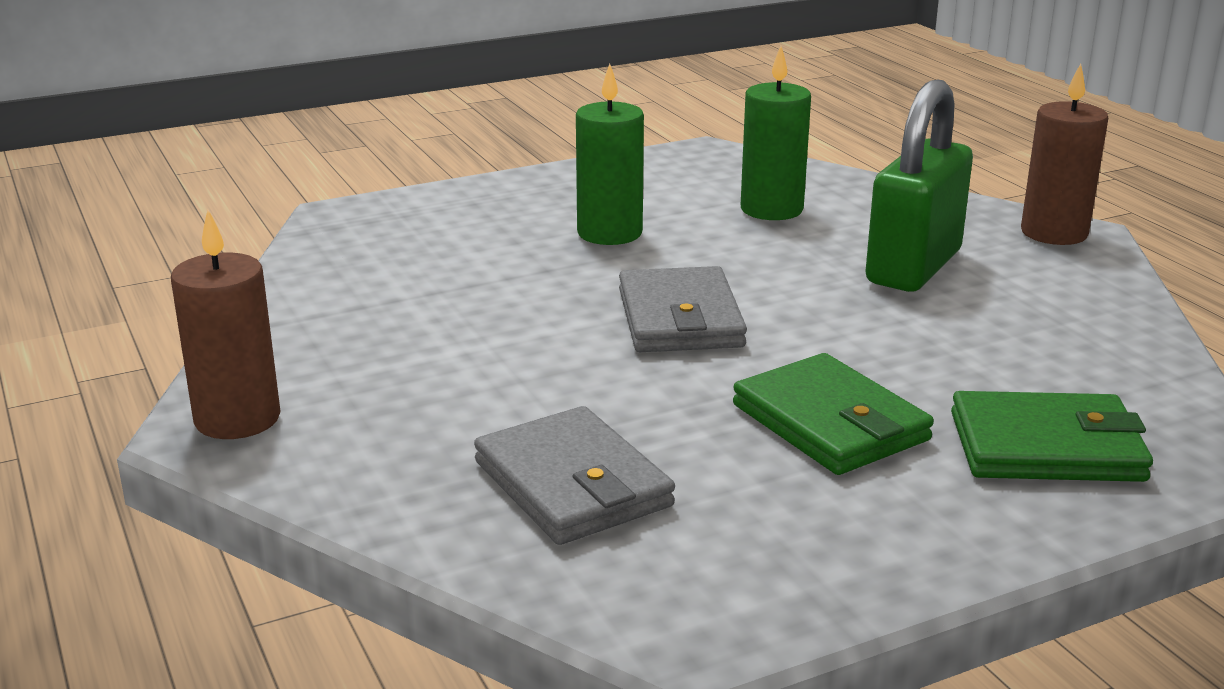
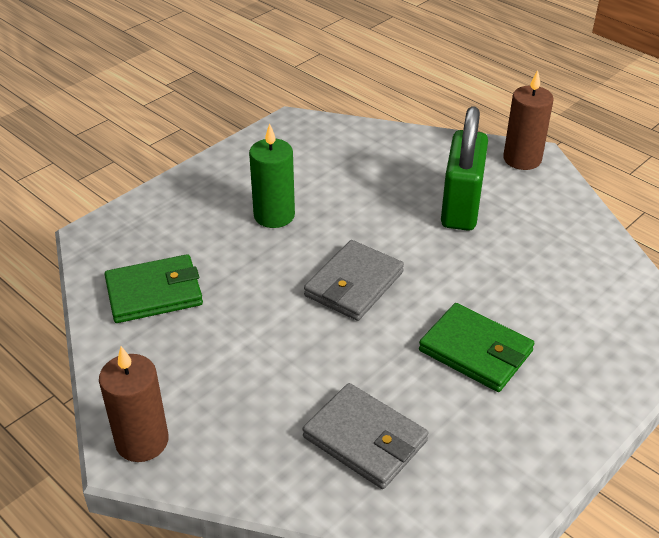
camera: 20 degrees left, 15 degrees up
(680, 318) = (354, 284): grey wallet -> grey wallet turned 60 degrees clockwise
(771, 209) = (358, 171): green candle -> none
(1046, 446) = (589, 340): green wallet -> green wallet (154, 293)

